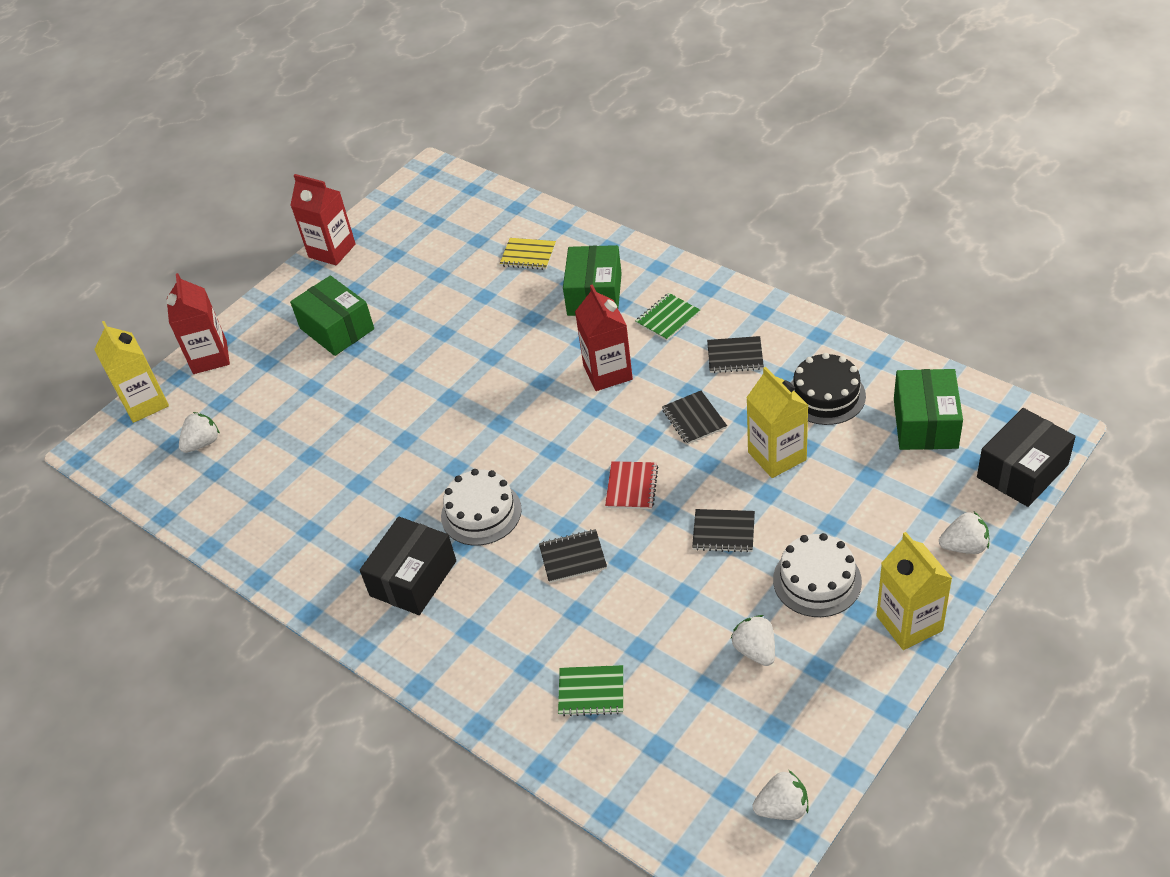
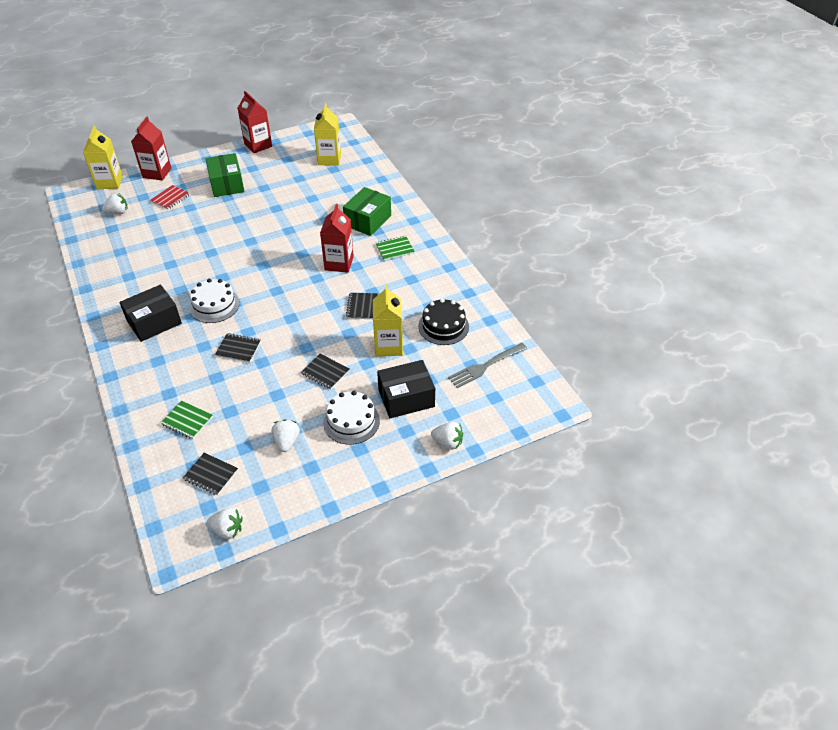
camera: 20 degrees right, 0 degrees up
(528, 255) = (351, 187): yellow notebook -> none
(632, 487) = (299, 327): red notebook -> red notebook (170, 198)
(735, 356) = (413, 284): black notebook -> black notebook (211, 475)
(909, 623) = (380, 468): yellow carton -> yellow carton (329, 159)
(925, 423) = (485, 366): green box -> grey fork
(1022, 471) = (518, 417): black box -> black box (406, 398)

